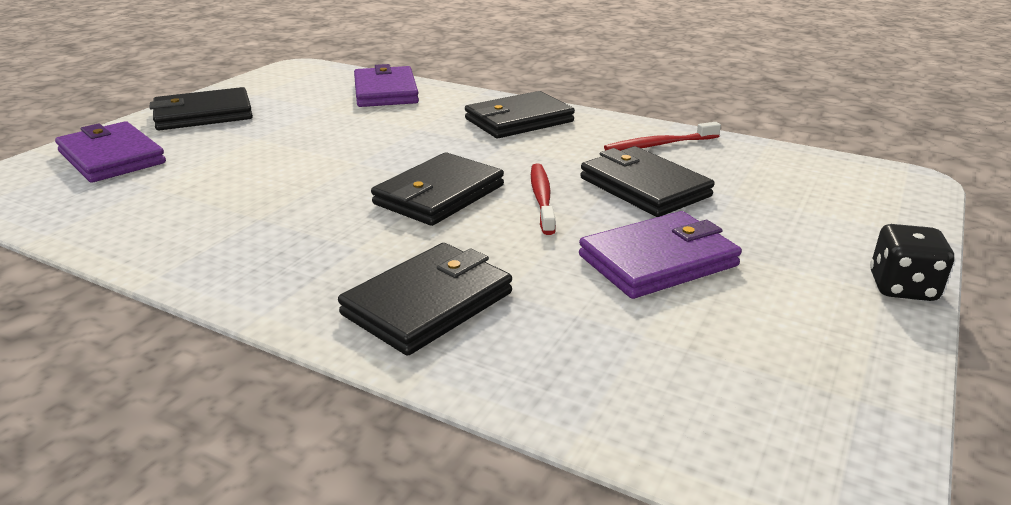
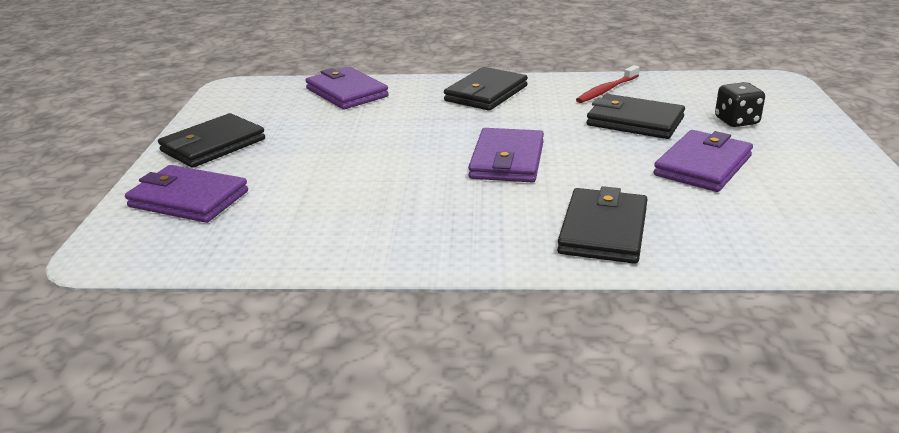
camera: 25 degrees left, 0 degrees up
(439, 195) = (507, 160): black wallet -> purple wallet
(542, 198) = (580, 145): red toothbrush -> none
(902, 287) = (845, 145): black dice -> black dice (736, 121)

